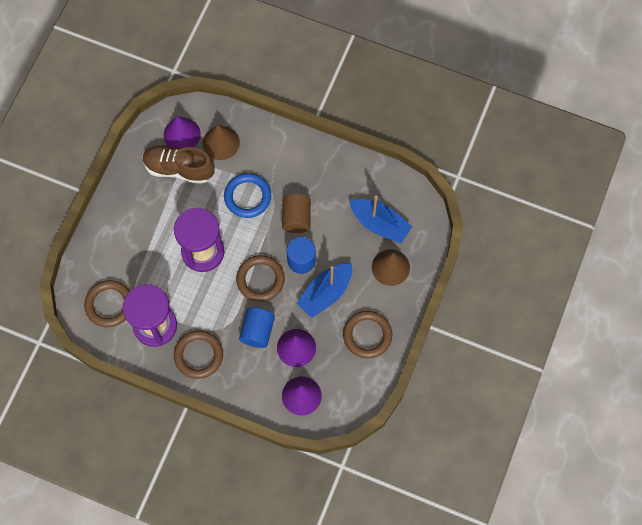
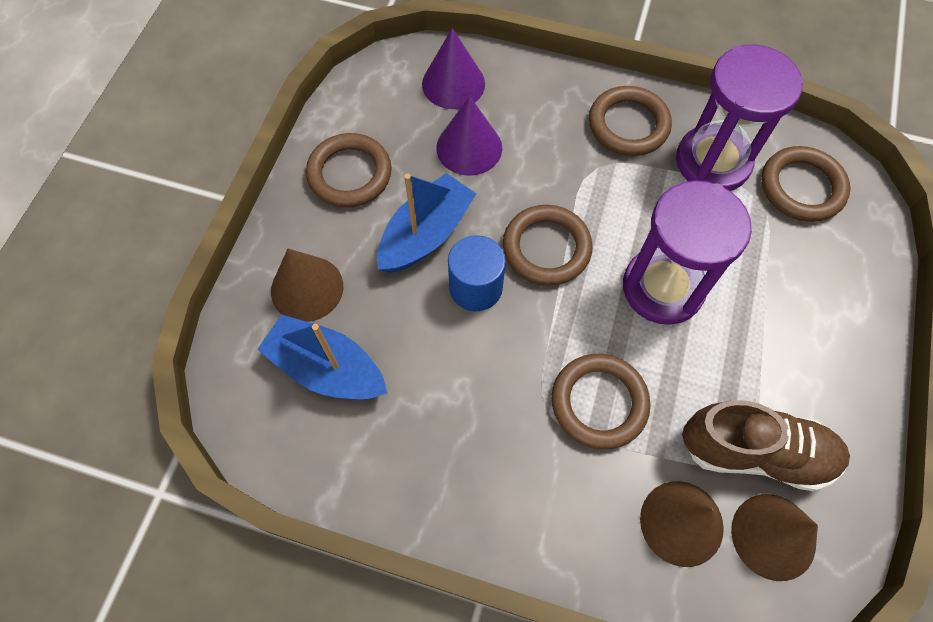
camera: 175 degrees right, 5 degrees down
(182, 134) = (773, 536): purple cone -> brown cone
(247, 197) = (599, 403): blue ring -> brown ring
(257, 331) = (537, 166): blue cylinder -> none
(296, 218) = (494, 366): brown cylinder -> none

